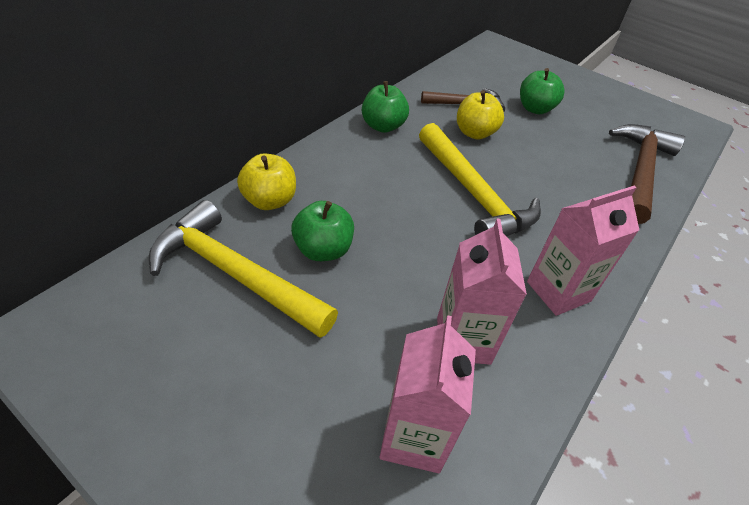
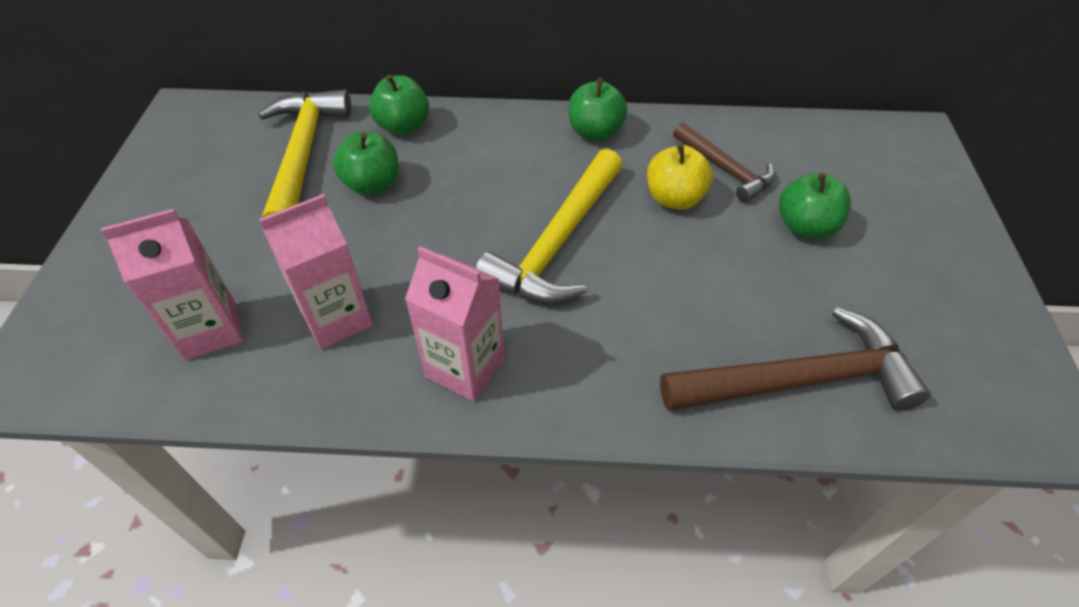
camera: 60 degrees right, 5 degrees up
(269, 201) = (403, 126): yellow apple -> green apple

